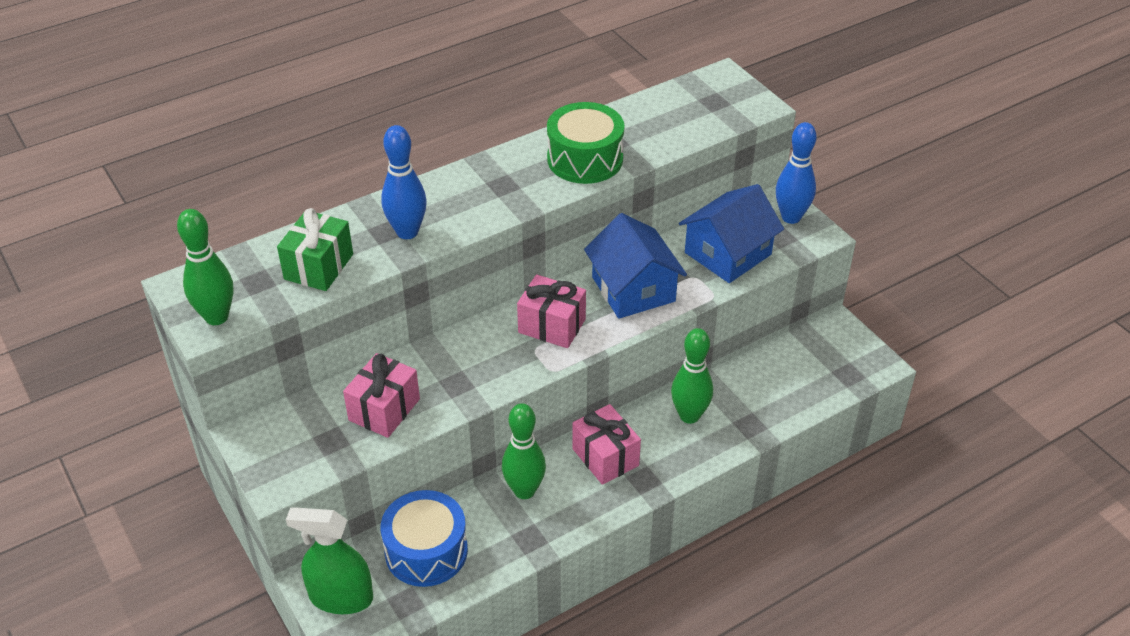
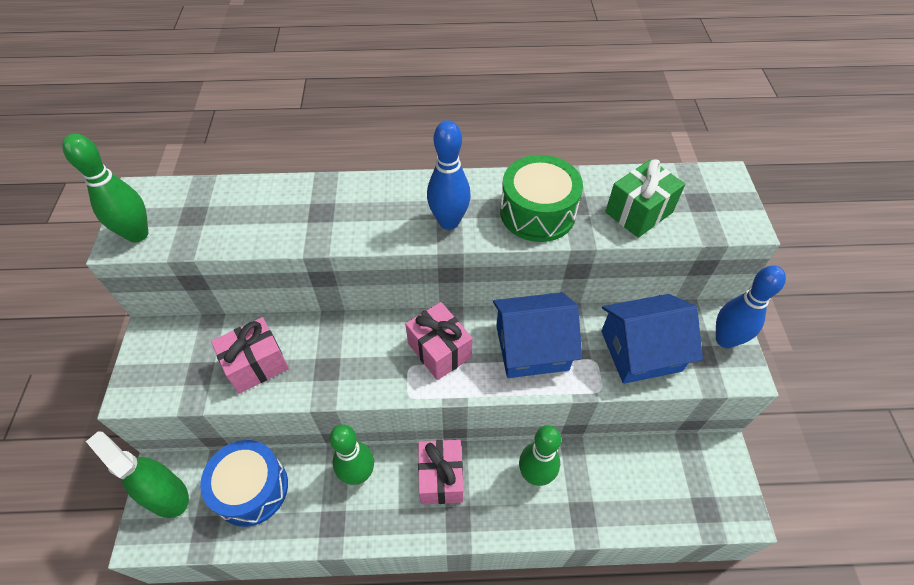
camera: 30 degrees right, 10 degrees up
(319, 267) = (246, 222): green gift -> green gift (638, 212)
(407, 232) = (337, 220): blue bowling pin -> blue bowling pin (449, 222)
(633, 289) = (532, 347): blue house -> blue house turned 75 degrees clockwise

